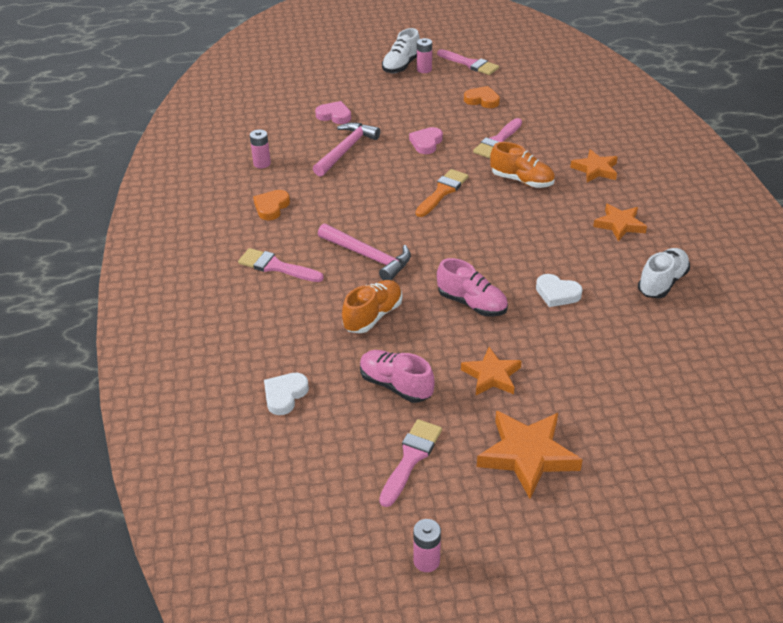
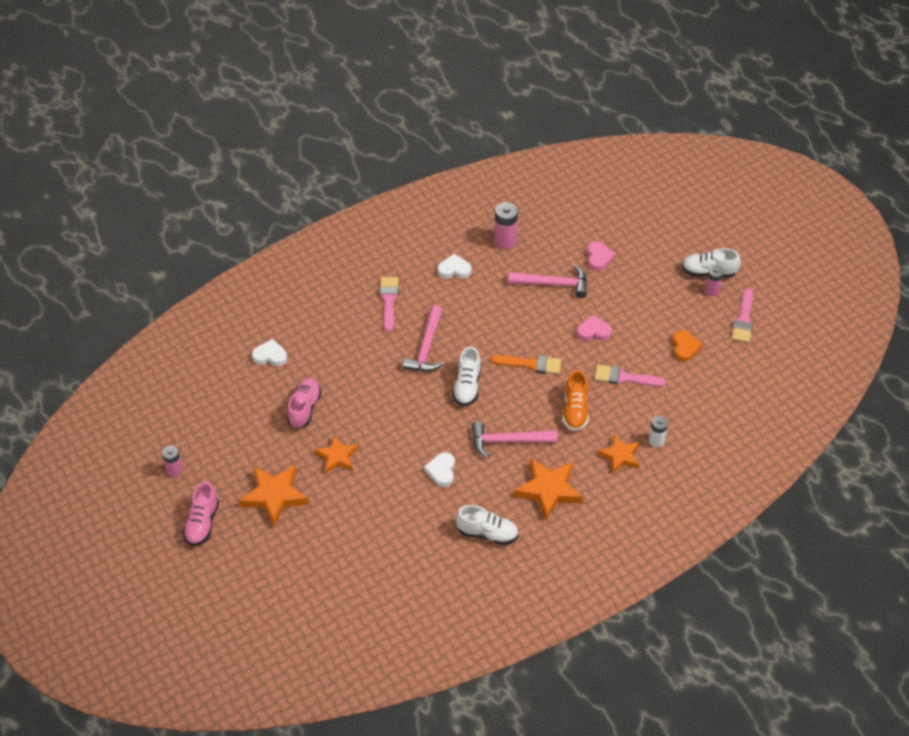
camera: 65 degrees right, 10 degrees up
(262, 163) = (505, 241): pink battery -> pink battery, size x1.54
(271, 207) = (454, 269): orange heart -> white heart
(373, 316) = (364, 373): orange shoe -> none
(411, 458) = (246, 437): pink brush -> none
(445, 242) = (467, 386): none -> white shoe
(472, 304) = (405, 424): pink shoe -> pink shoe (202, 523)
(539, 234) = (508, 441): none -> pink hammer
(586, 144) = (656, 440): none -> white battery
(619, 225) = (548, 490): orange star -> orange star, size x1.55

